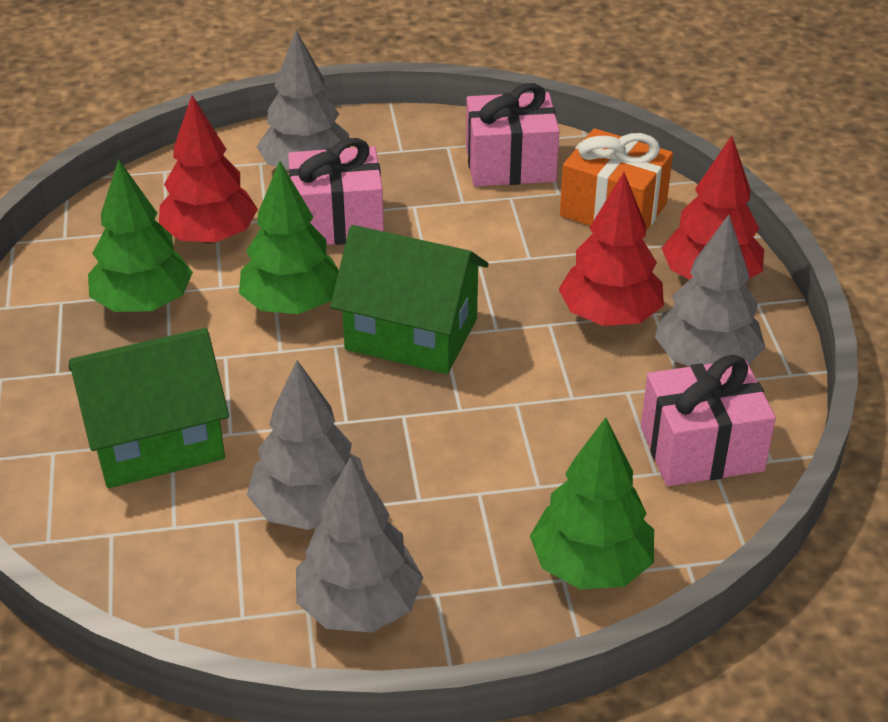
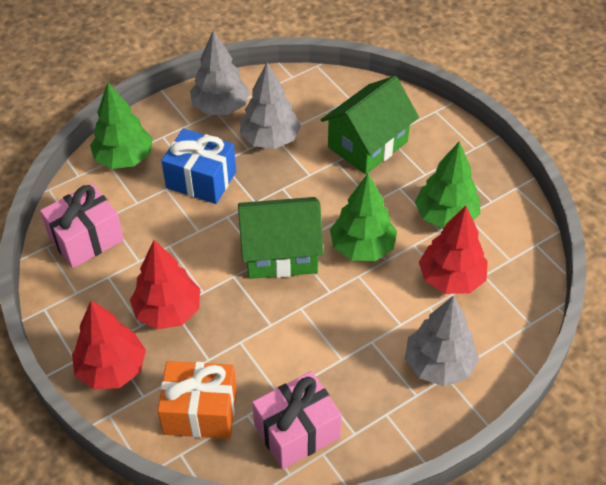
camera: 155 degrees right, 10 degrees up
(337, 222) = (382, 322): pink gift -> none
(471, 479) = (201, 180): none -> blue gift
(706, 360) = (98, 299): grey tree -> none

